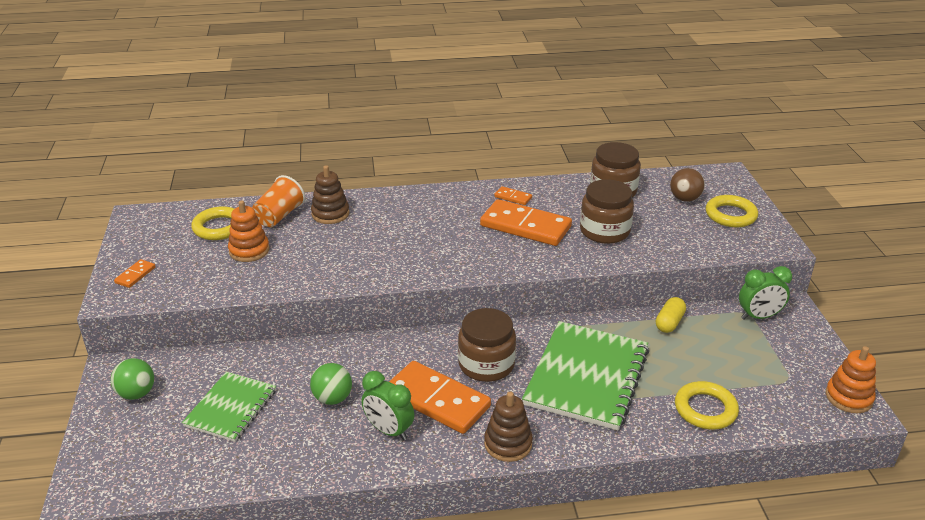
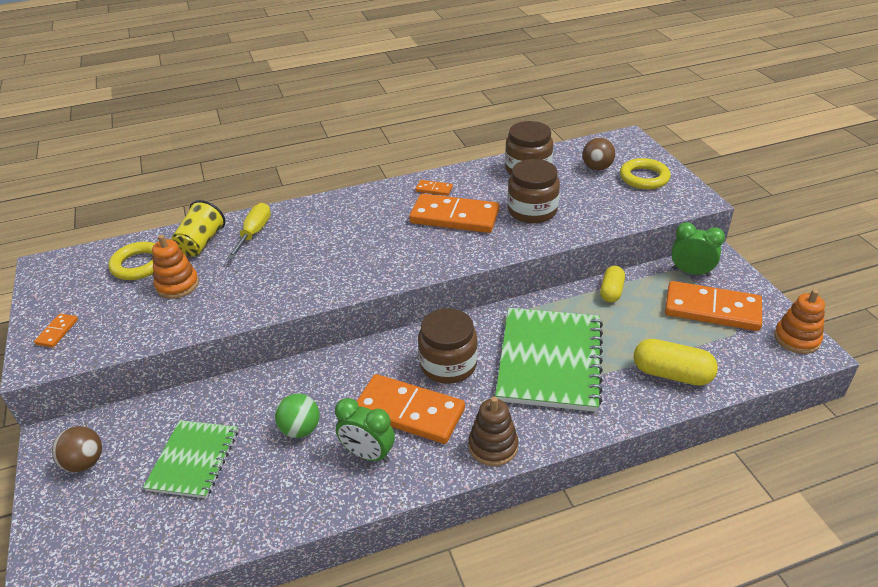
camera: 10 degrees left, 5 degrees up
(136, 393) = (85, 462): green ball -> brown ball
(279, 216) = (201, 243): orange cup -> yellow cup
(330, 214) = (254, 233): brown stacking toy -> yellow screwdriver
(705, 409) = (671, 374): yellow ring -> yellow capsule
(759, 317) = (691, 272): green clock -> green clock turned 135 degrees counterclockwise
(768, 356) = (712, 309): none -> orange domino

